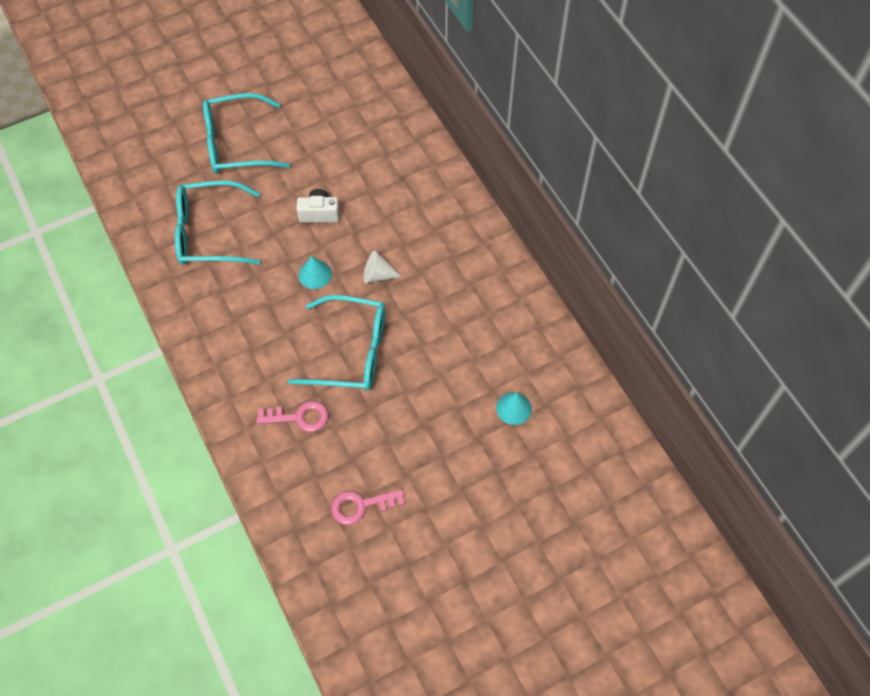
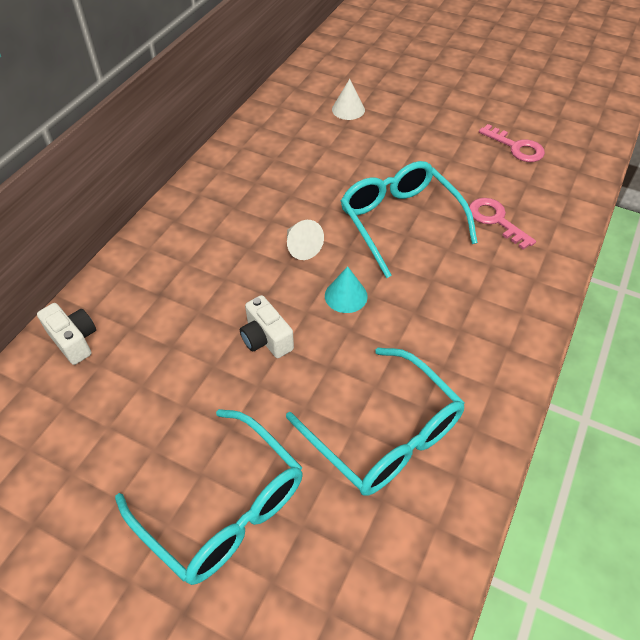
camera: 125 degrees left, 10 degrees down
(398, 124) = (74, 340): none -> white camera
(514, 408) = (348, 109): turquoise cone -> white cone

